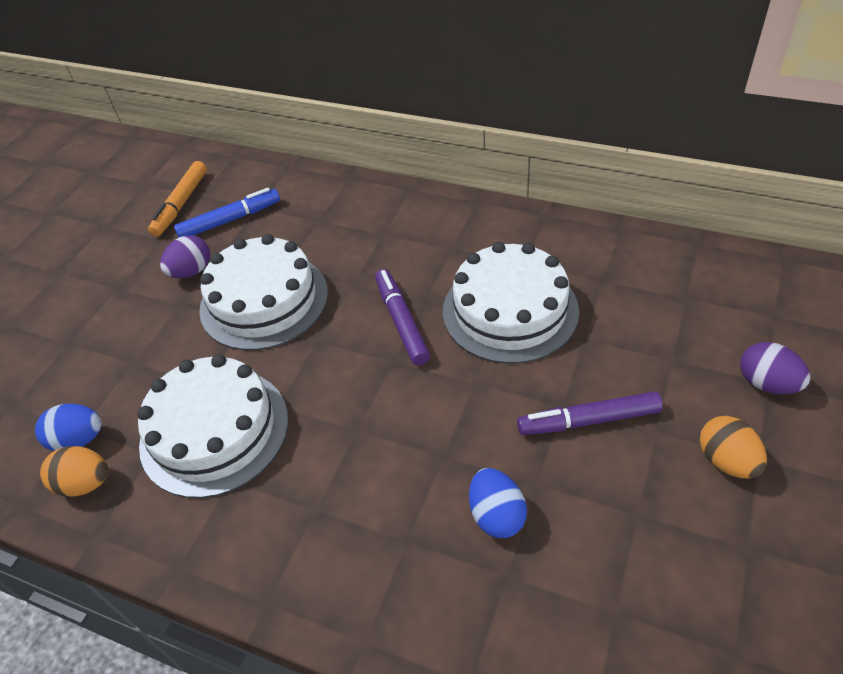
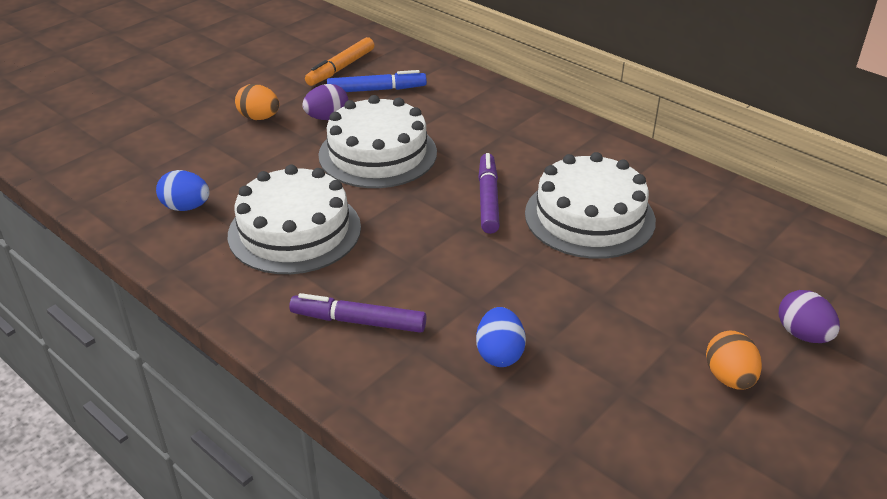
camera: 15 degrees right, 10 degrees down
(85, 483) = (179, 236): orange egg -> orange egg (259, 118)
(588, 420) = (617, 313): purple marker -> purple marker (358, 321)

